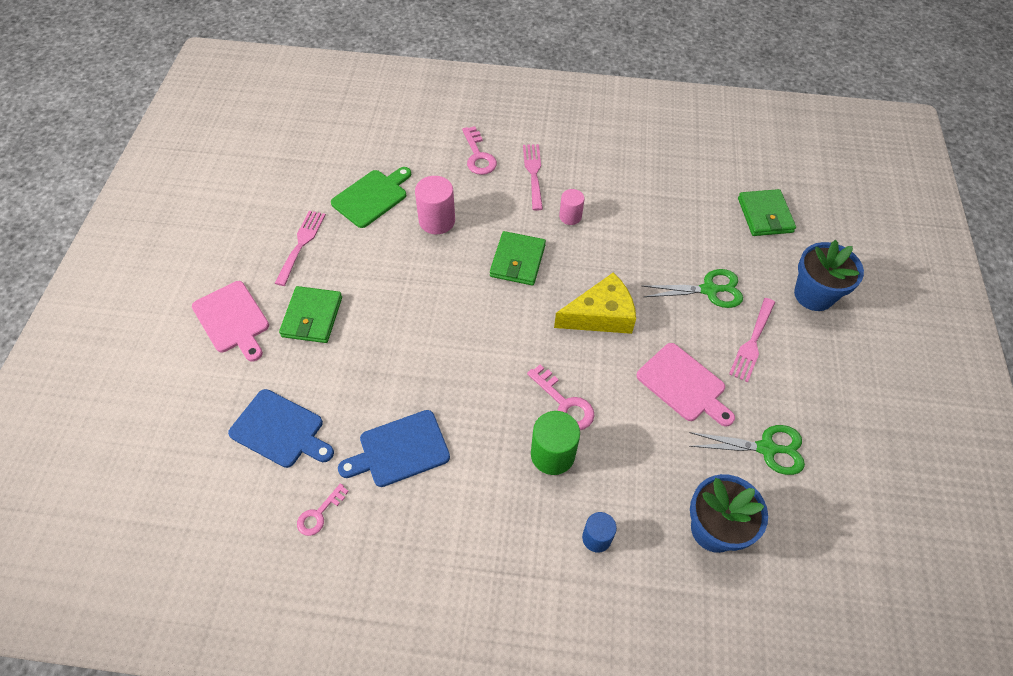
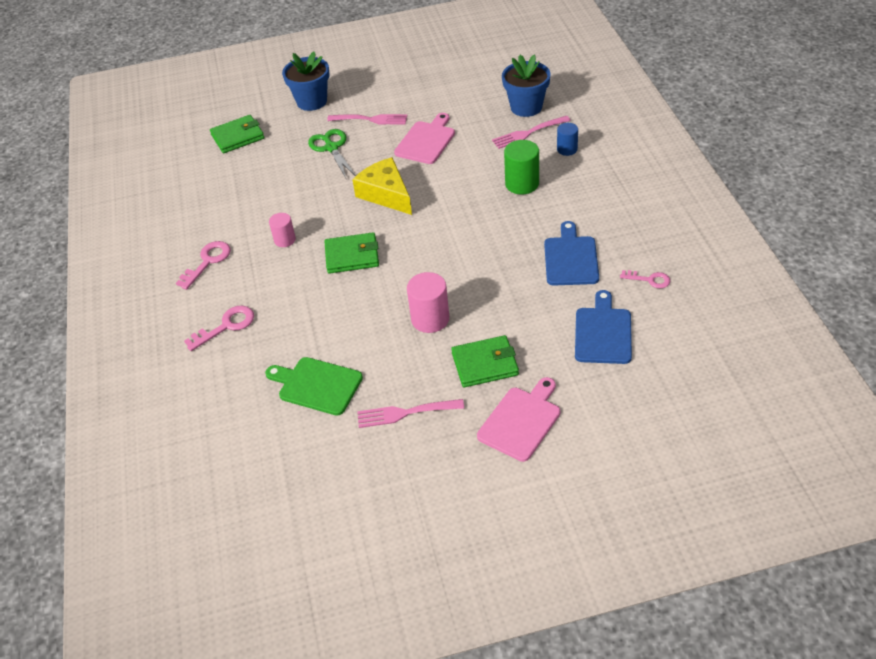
camera: 105 degrees left, 10 degrees down
(400, 449) = (571, 258): blue cutting board -> blue cutting board turned 135 degrees counterclockwise
(437, 221) = (328, 324): pink cylinder -> pink cylinder (430, 319)
(533, 173) = (237, 279): pink fork -> pink fork (528, 133)
(564, 403) = (477, 190): pink key -> pink key (208, 262)
(766, 449) = (455, 99): green scissors -> none

